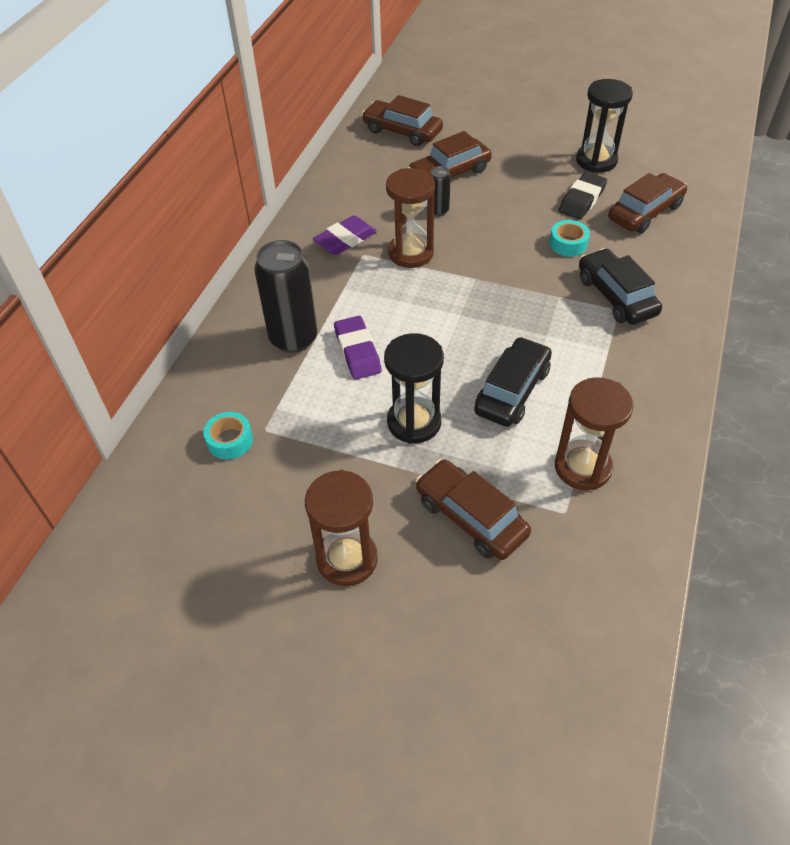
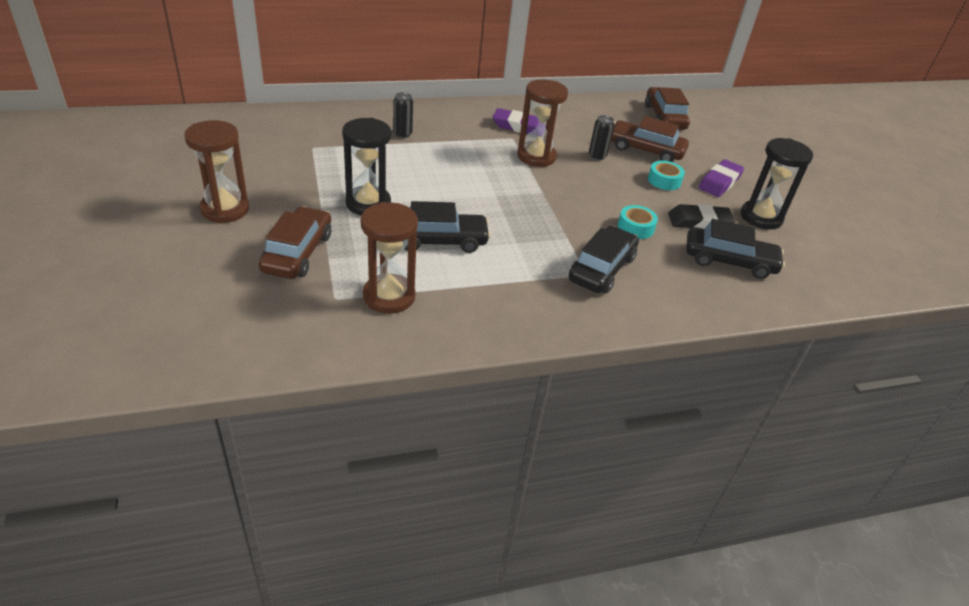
camera: 50 degrees right, 10 degrees down
(230, 440) = (293, 137): turquoise tape -> turquoise tape (664, 180)
(293, 338) = (402, 134): black can -> black can, size x0.49
(357, 351) = (414, 162): purple eraser -> purple eraser (719, 182)
(645, 212) = (729, 261): brown car -> black car

